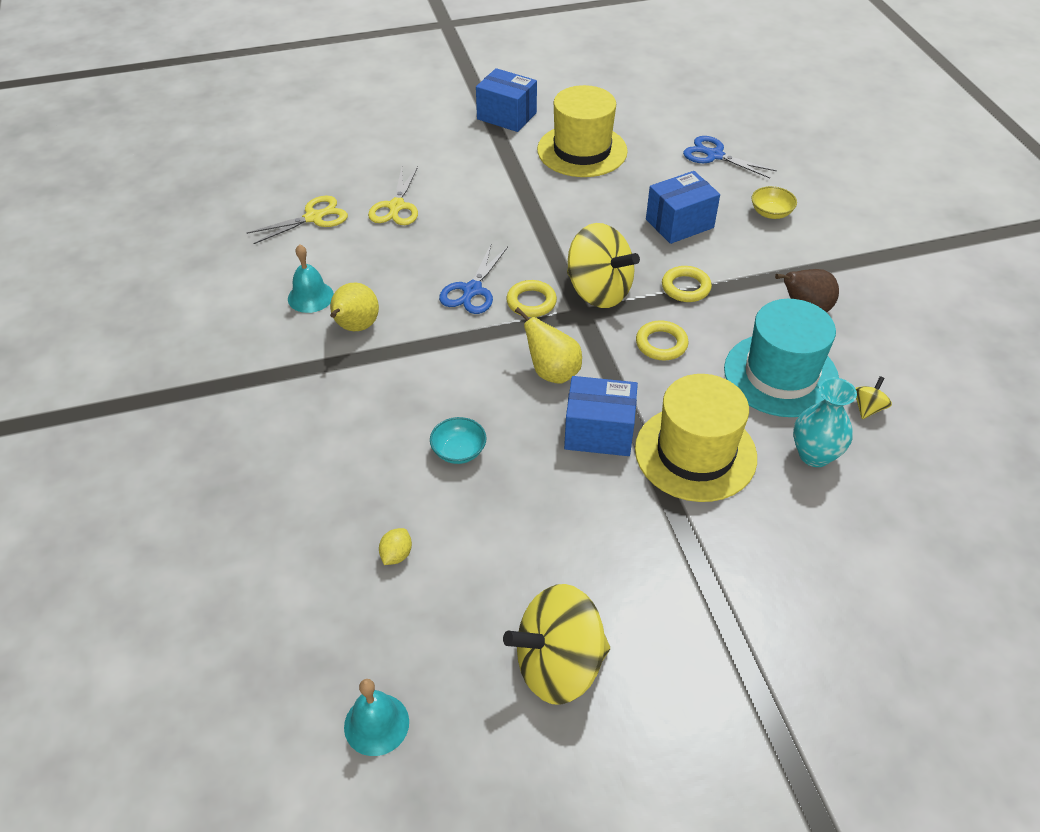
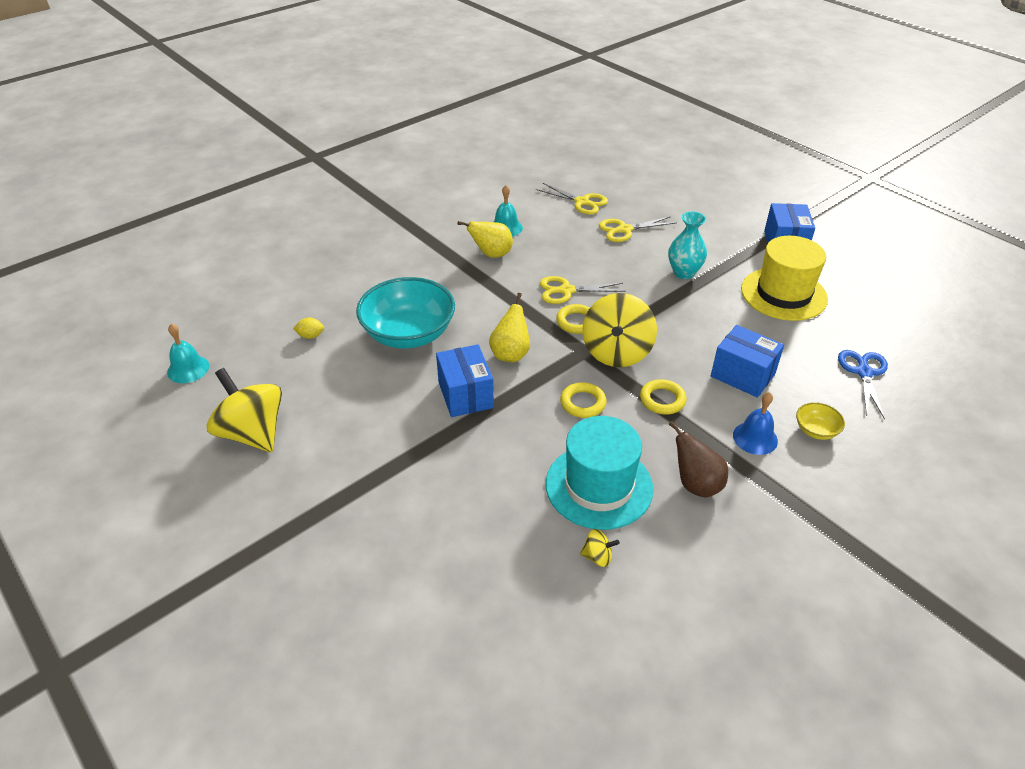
camera: 65 degrees right, 5 degrees down
(459, 451) = (409, 334): turquoise bowl -> turquoise bowl, size x2.33
(472, 290) = (566, 291): blue scissors -> yellow scissors
(695, 453) = (475, 453): yellow hat -> none
(763, 251) = (755, 438): none -> blue bell
(814, 455) = (516, 529): turquoise vase -> turquoise vase (684, 272)

